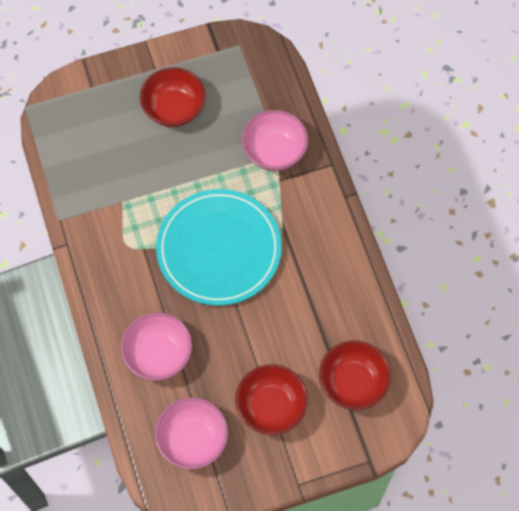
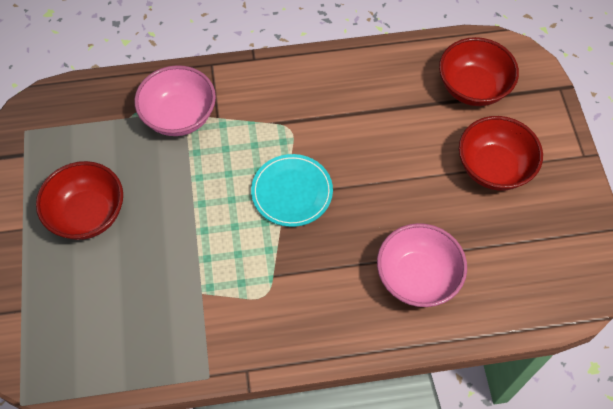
camera: 80 degrees left, 5 degrees down
(192, 440) = (528, 254): pink bowl -> none
(219, 249) = (292, 192): turquoise plate -> turquoise plate, size x0.54

